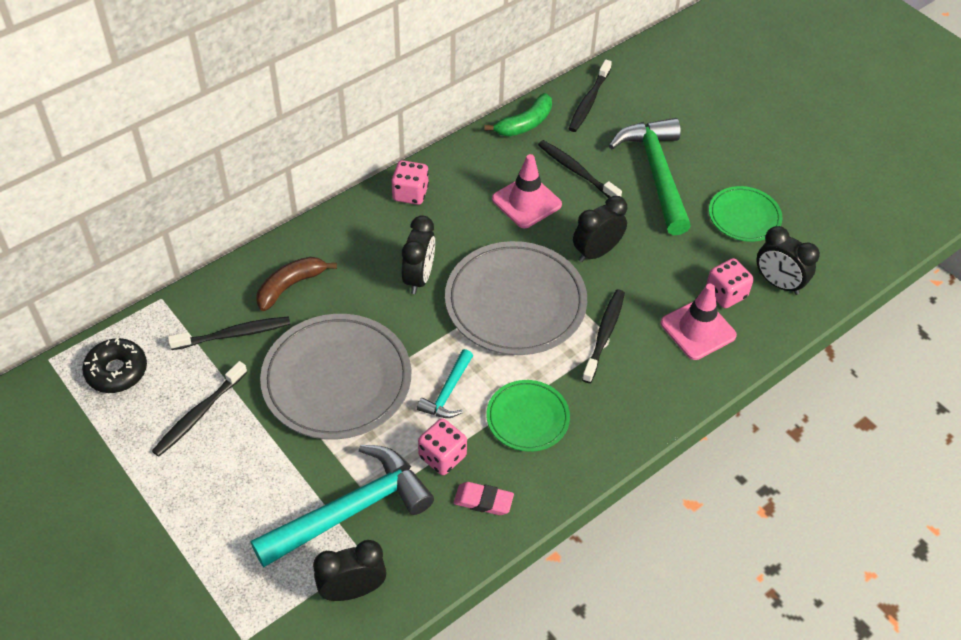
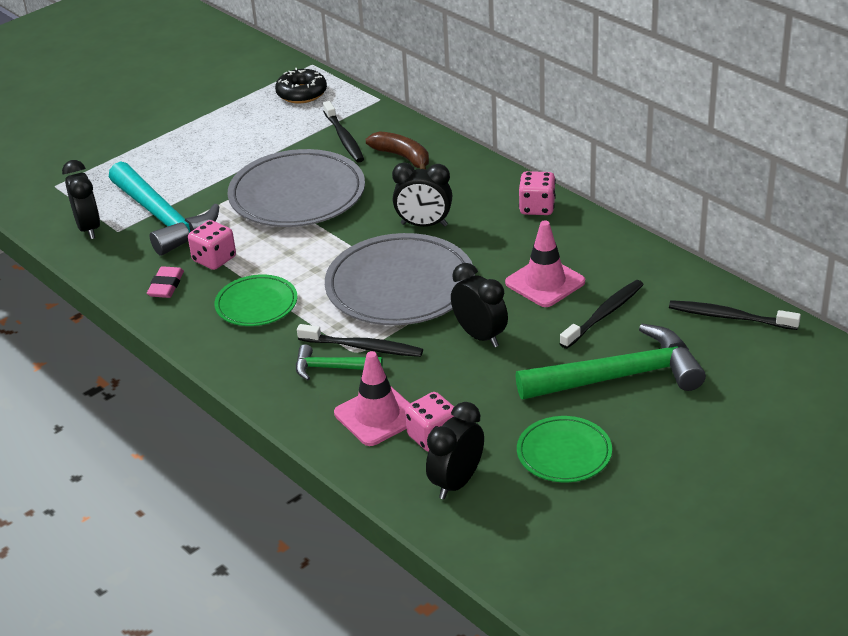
camera: 90 degrees right, 15 degrees down
(199, 414) = (260, 135): black toothbrush -> none
(448, 392) = (285, 255): turquoise hammer -> none
(525, 124) = (670, 272): green banana -> none
(631, 359) = (332, 368): none -> green hammer

